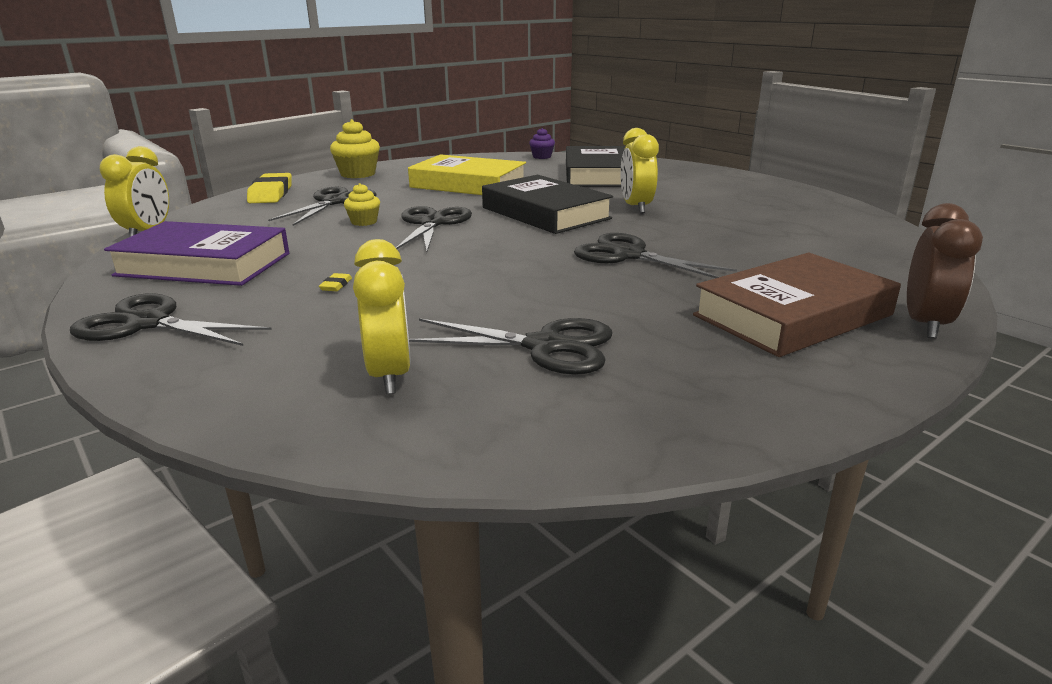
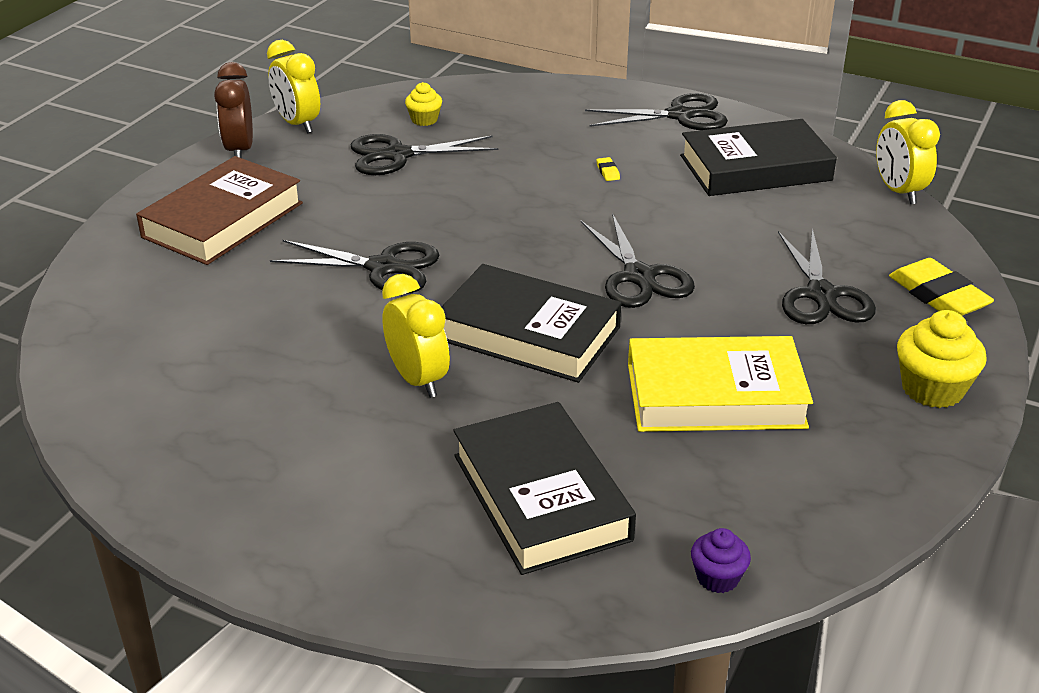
camera: 155 degrees right, 10 degrees up
(204, 264) = (755, 168): purple book -> black book
(364, 222) = (719, 261): yellow cupcake -> yellow cupcake (424, 120)
(390, 375) = (475, 119): yellow clock -> yellow clock (297, 124)
(925, 324) = (119, 232): brown clock -> brown clock (239, 150)

